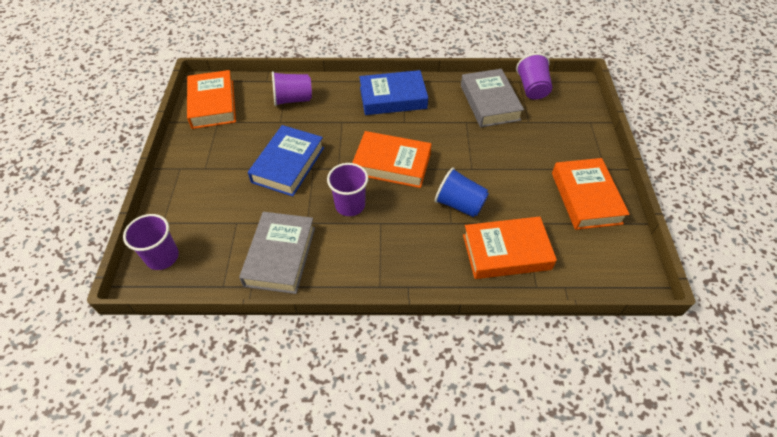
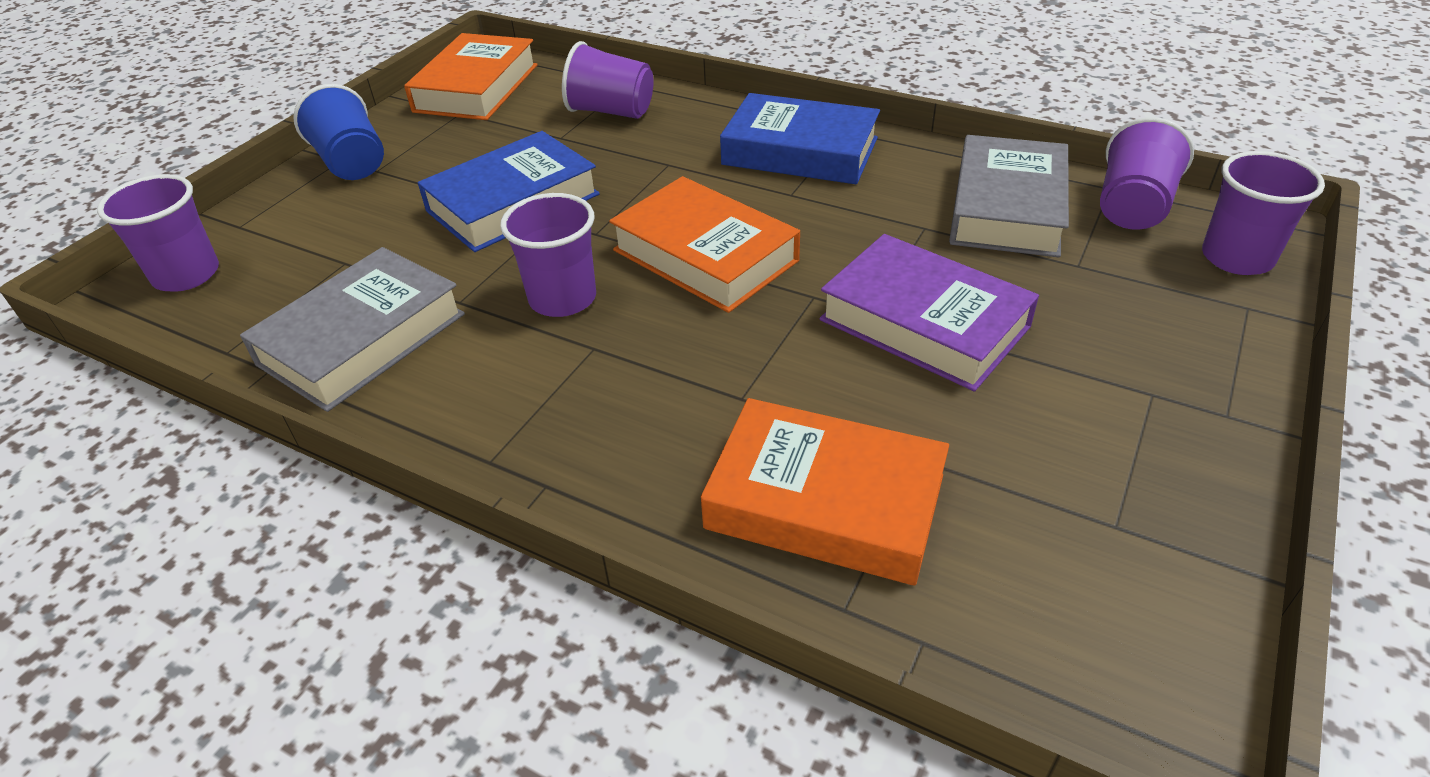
camera: 30 degrees right, 10 degrees down
(459, 204) = (789, 369): blue cup -> blue cup (352, 163)
(493, 166) = (924, 323): none -> purple book
(577, 101) = (1237, 258): none -> purple cup
(585, 198) = (1126, 460): orange book -> none

